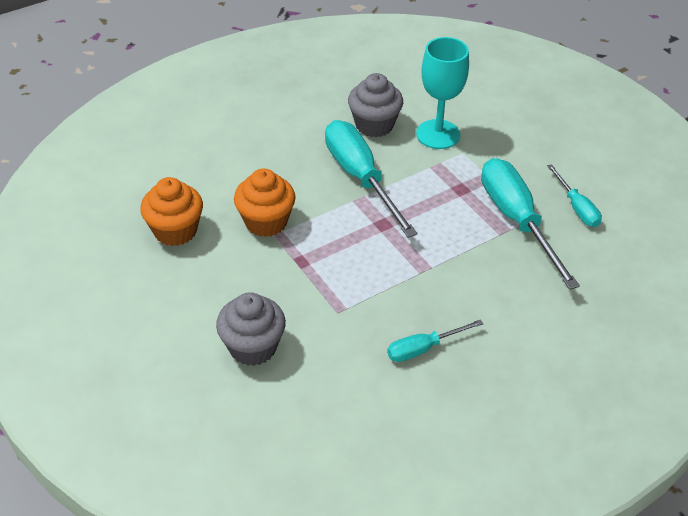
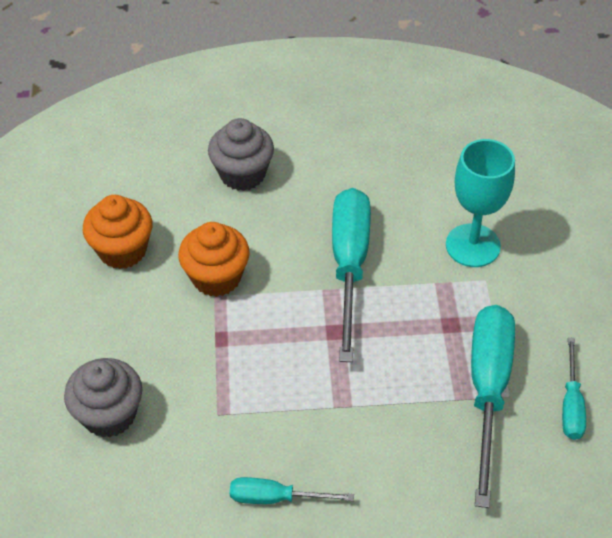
camera: 30 degrees right, 5 degrees up
(374, 125) = (409, 206): grey cupcake -> grey cupcake (242, 174)

